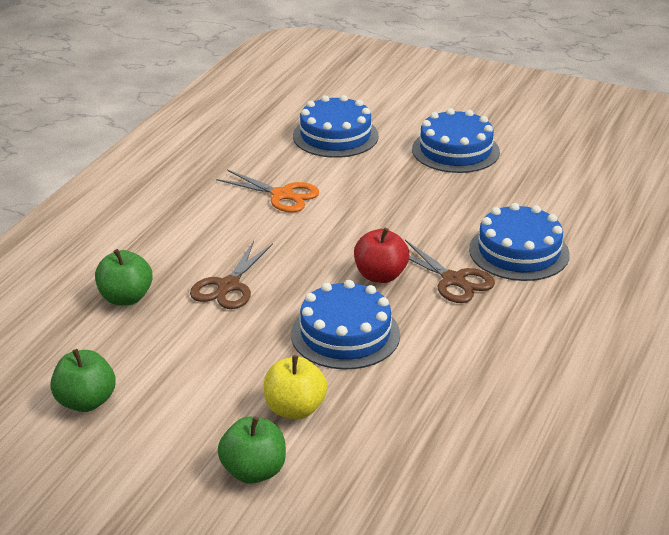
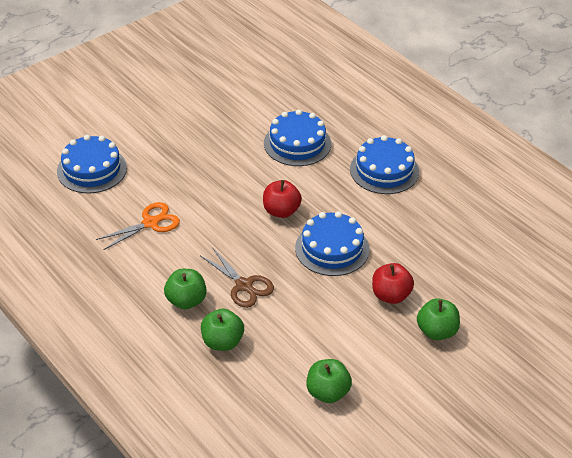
camera: 65 degrees left, 10 degrees up
(175, 254) = (186, 301): none -> green apple
(295, 409) = (391, 295): yellow apple -> red apple
(453, 280) = (307, 182): brown scissors -> none
(455, 150) = (160, 122): blue cake -> blue cake (384, 170)

